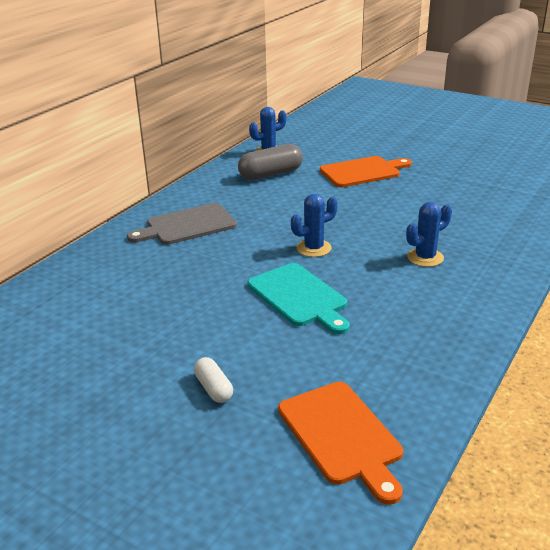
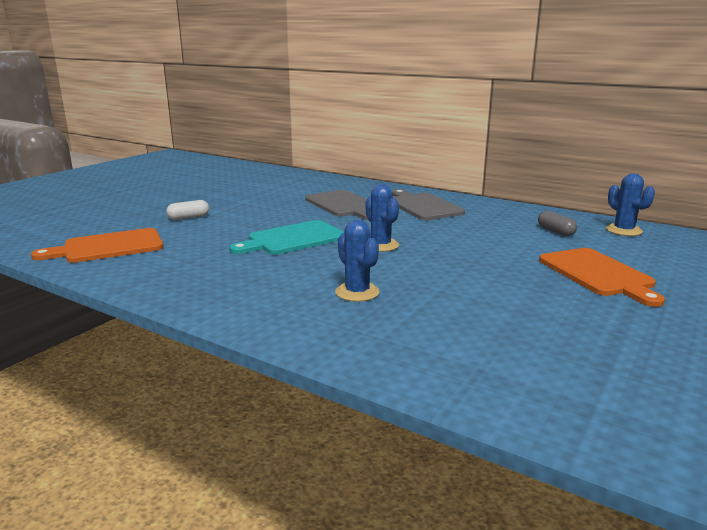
camera: 90 degrees right, 10 degrees down
(173, 272) = (343, 205): none -> grey cutting board
(271, 174) = (555, 231): grey capsule -> grey capsule, size x0.55

